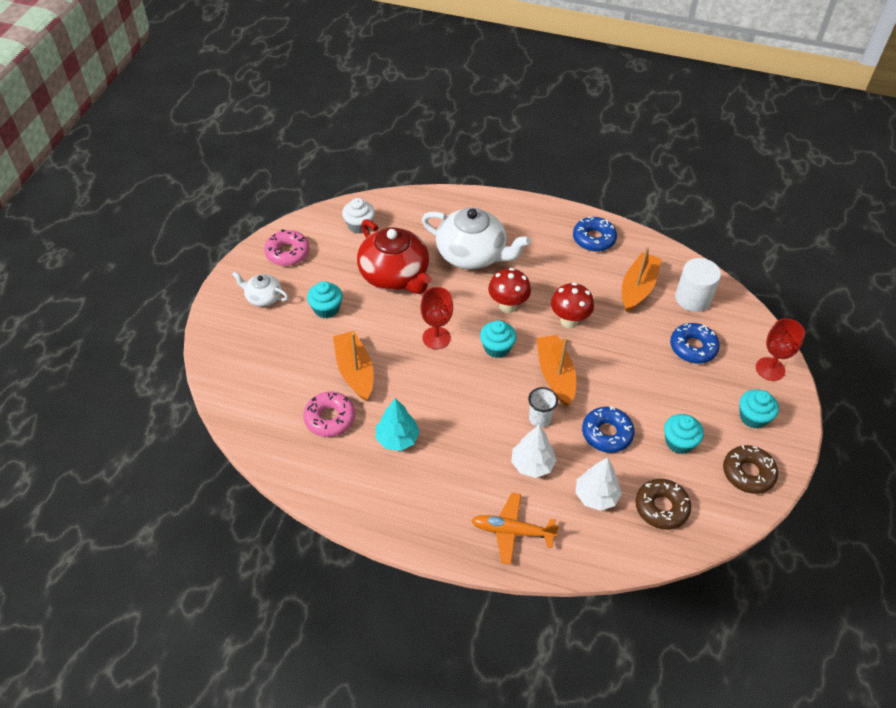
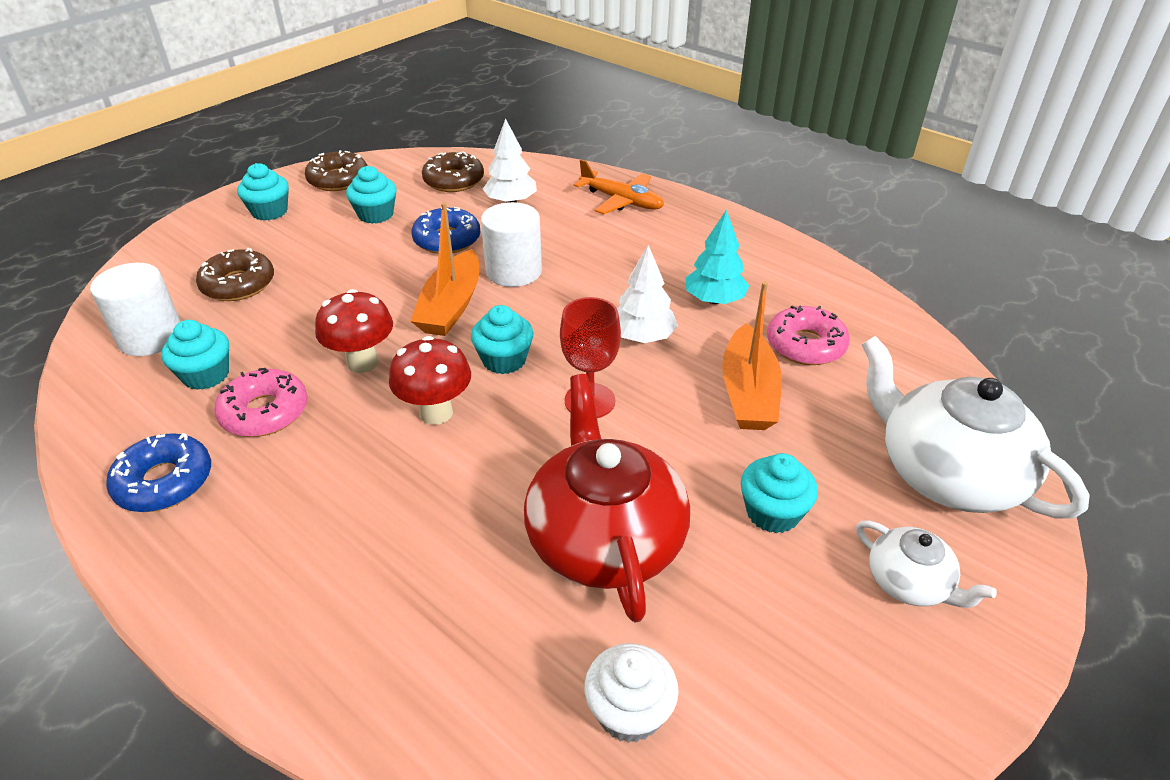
camera: 155 degrees left, 10 degrees down
(287, 253) = (840, 690): pink donut -> pink donut (265, 412)
(472, 254) = (419, 530): white teapot -> white teapot (946, 473)
(532, 464) = (558, 238): white tree -> white tree (642, 337)
(539, 419) = (514, 271): white cup -> white cylinder
(638, 288) = (206, 375): orange boat -> turquoise cupcake
(693, 347) = (238, 284): blue donut -> brown donut
(770, 369) = (183, 241): red goblet -> none

